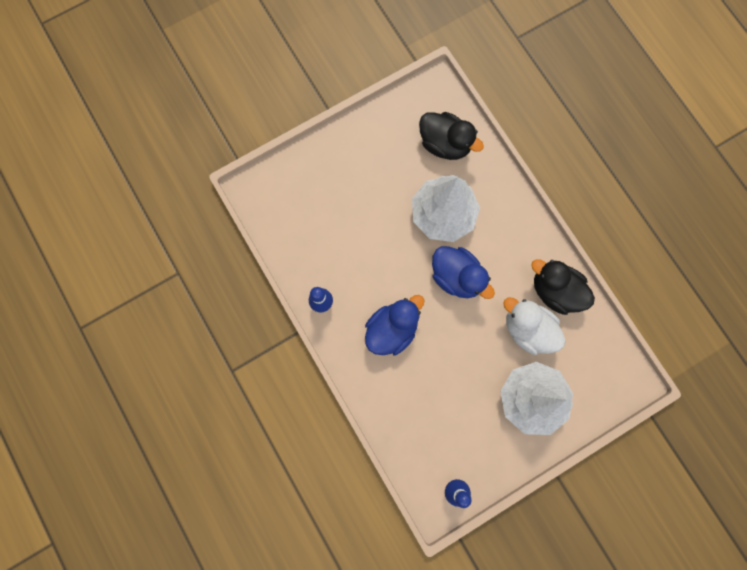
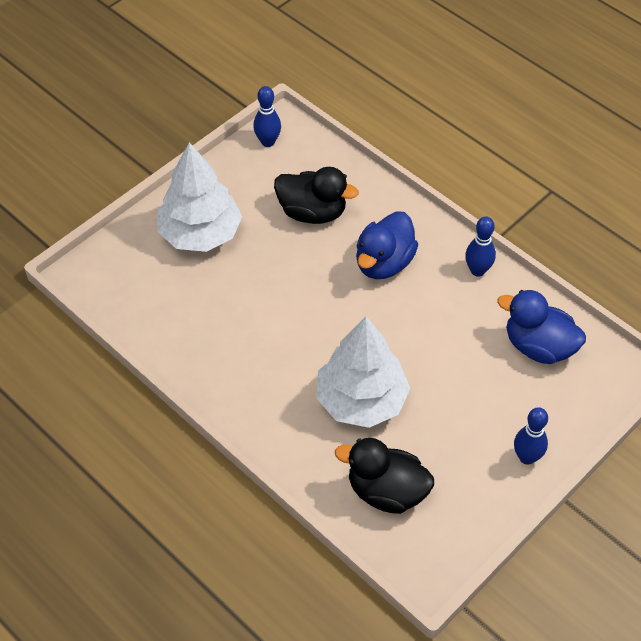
camera: 165 degrees right, 25 degrees down
(345, 144) = (527, 457): none -> blue bowling pin
(457, 277) = (321, 333): blue duck -> blue duck (538, 347)
(527, 329) = (218, 298): white duck -> none
(555, 291) = (192, 346): black duck -> black duck (312, 212)

